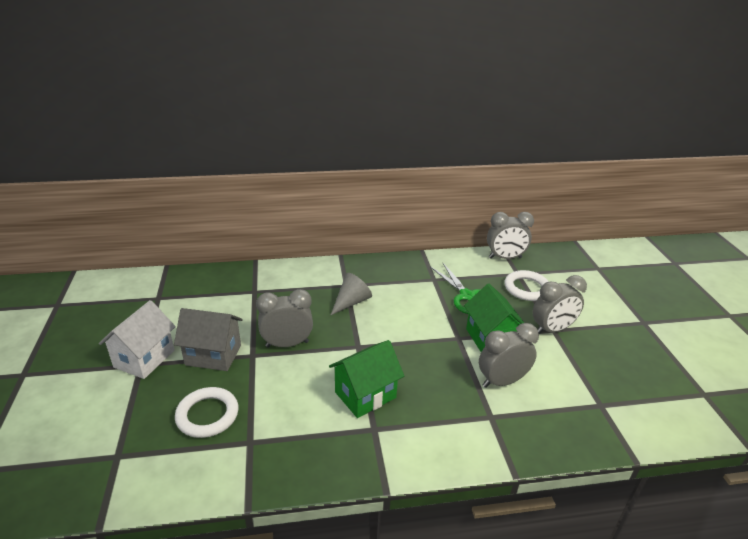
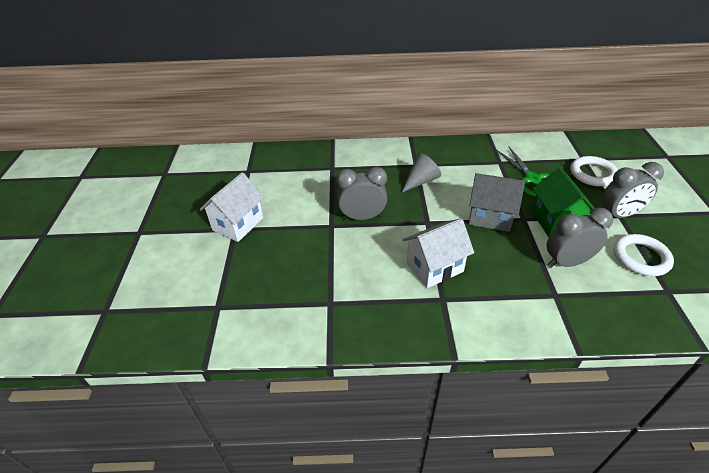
camera: 10 degrees right, 10 degrees up
(207, 415) = (293, 277): white ring -> white ring (641, 257)
(213, 355) = (297, 224): grey house -> grey house (490, 217)
(365, 395) = (434, 267): green house -> white house
(505, 258) = (570, 143): grey clock -> none

